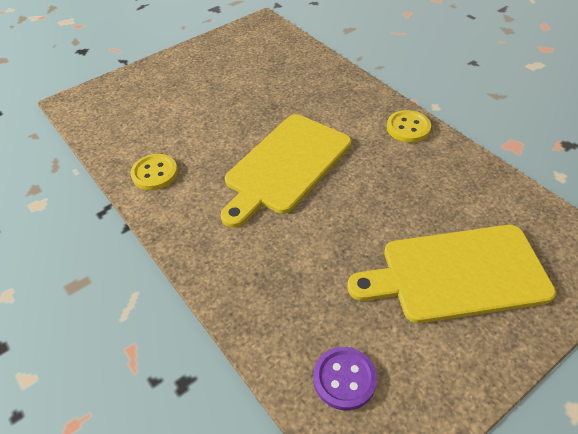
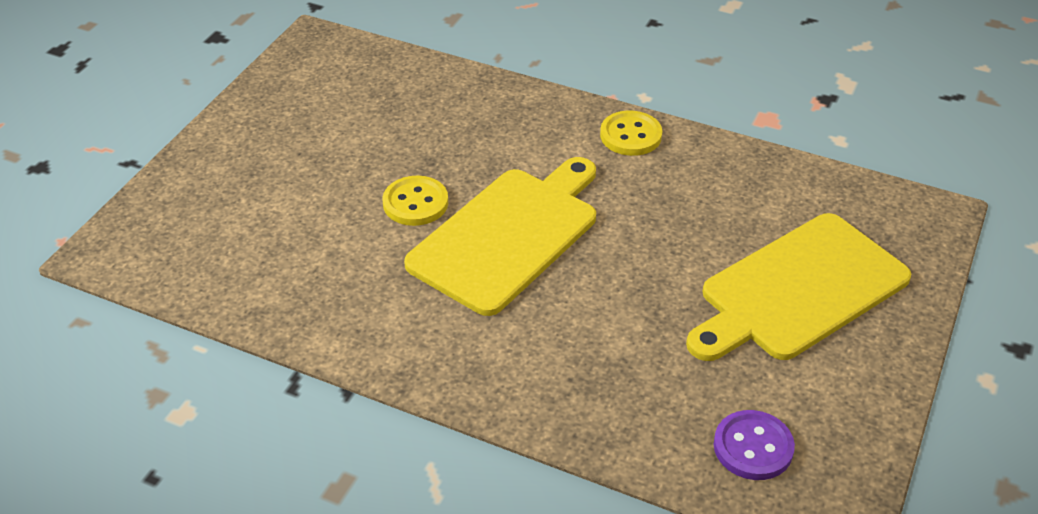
camera: 30 degrees left, 5 degrees down
(155, 173) = (331, 308): yellow button -> yellow button (415, 203)
(286, 166) = (508, 236): yellow cutting board -> yellow cutting board turned 150 degrees counterclockwise

